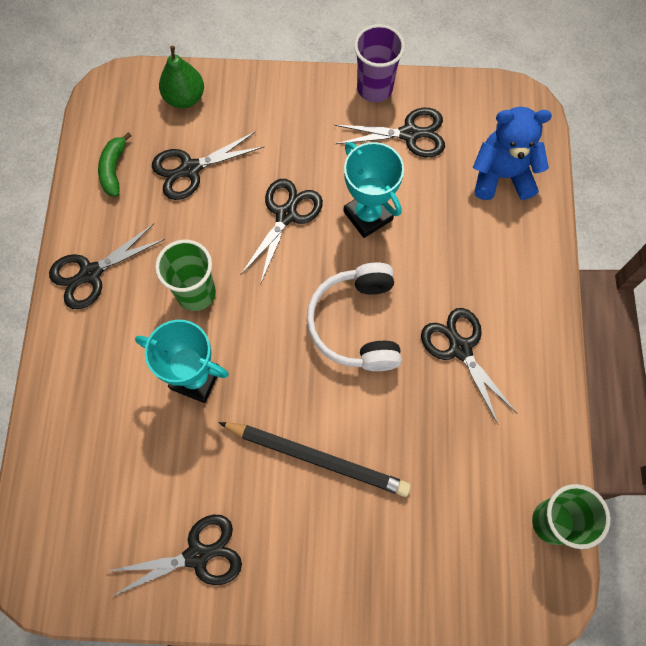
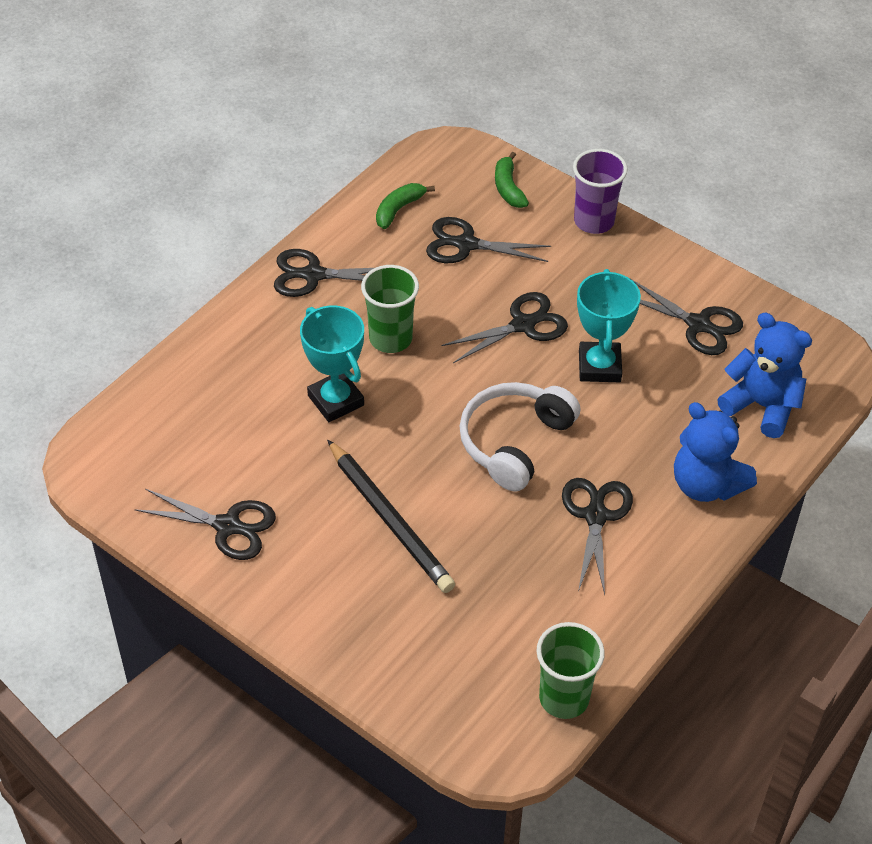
camera: 35 degrees right, 20 degrees down
(185, 98) = (508, 188): green pear -> green banana
(374, 88) = (696, 271): purple cup -> purple cup (594, 221)
(514, 268) = (706, 484): none -> blue teddy bear

